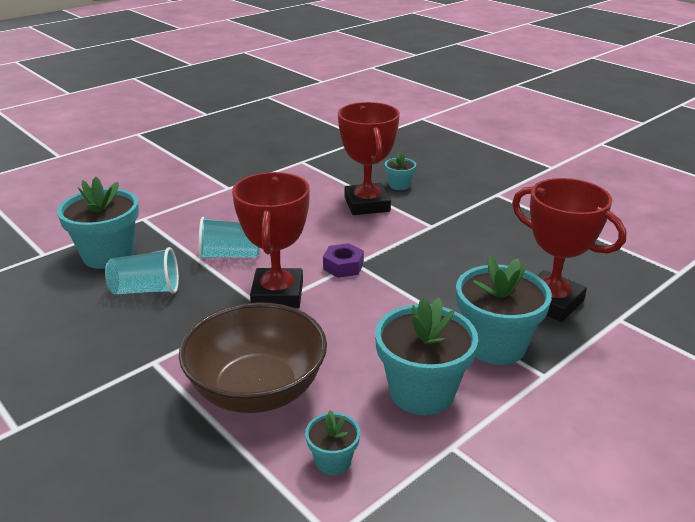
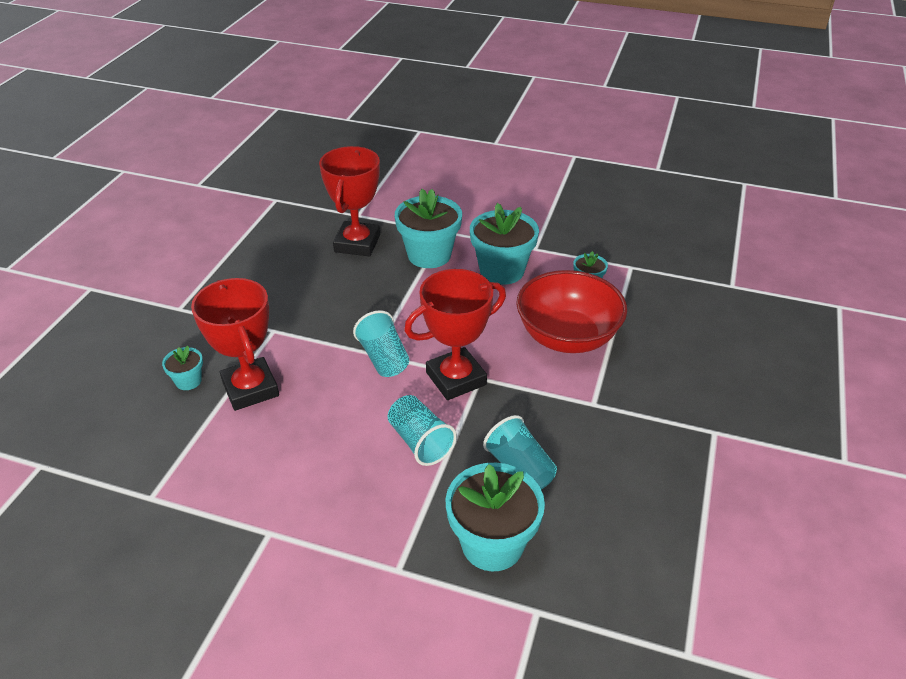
camera: 120 degrees left, 10 degrees up
(257, 390) = (567, 337): brown bowl -> red bowl
(343, 266) = (383, 358): purple nut -> turquoise cup
(367, 204) = (250, 388): red trophy -> red trophy turned 75 degrees counterclockwise

